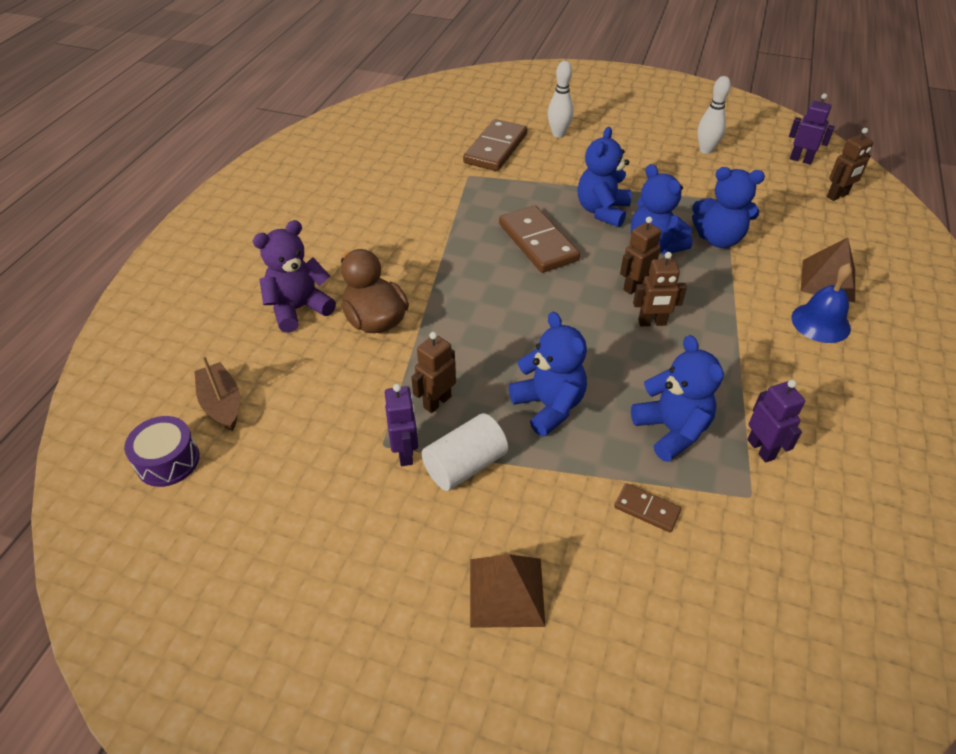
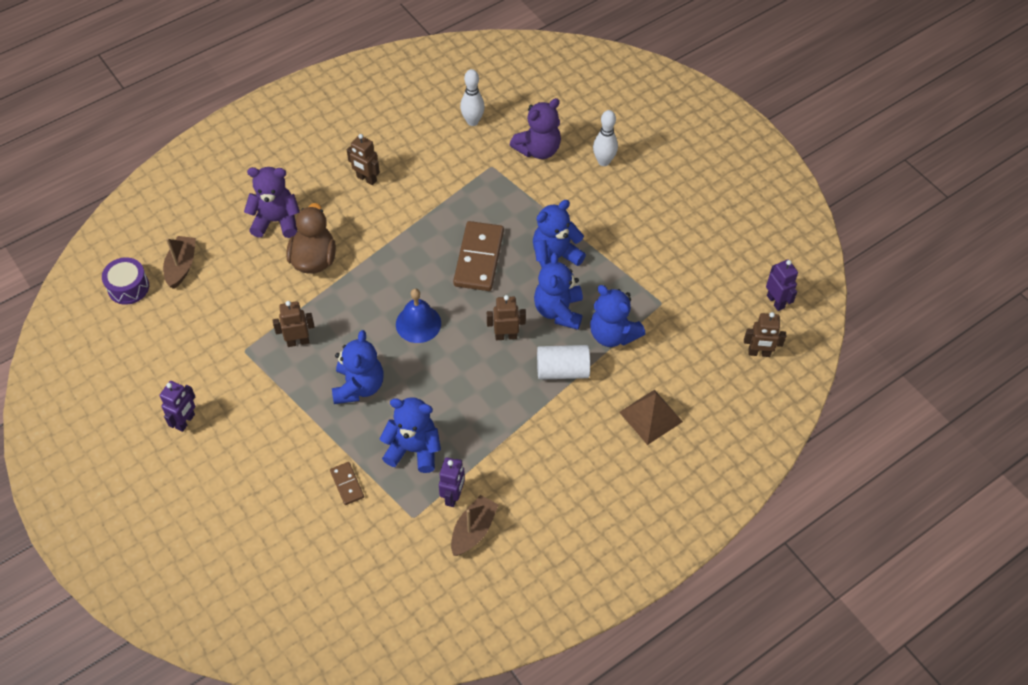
camera: 35 degrees right, 10 degrees up
(405, 453) = (251, 363): purple robot -> purple robot (185, 421)
(465, 465) = (276, 392): white cylinder -> white cylinder (562, 370)
(495, 148) = (538, 149): brown domino -> purple teddy bear
(506, 591) = (230, 476): brown pyramid -> none
(652, 323) = (486, 370): brown robot -> brown robot (366, 179)
(671, 430) = (413, 449): blue teddy bear -> blue teddy bear turned 90 degrees counterclockwise
(706, 150) = (706, 246): white bowling pin -> white bowling pin (472, 121)
(819, 468) = (473, 530): none -> brown boat
(820, 322) = (601, 443): blue bell -> blue bell (418, 323)

